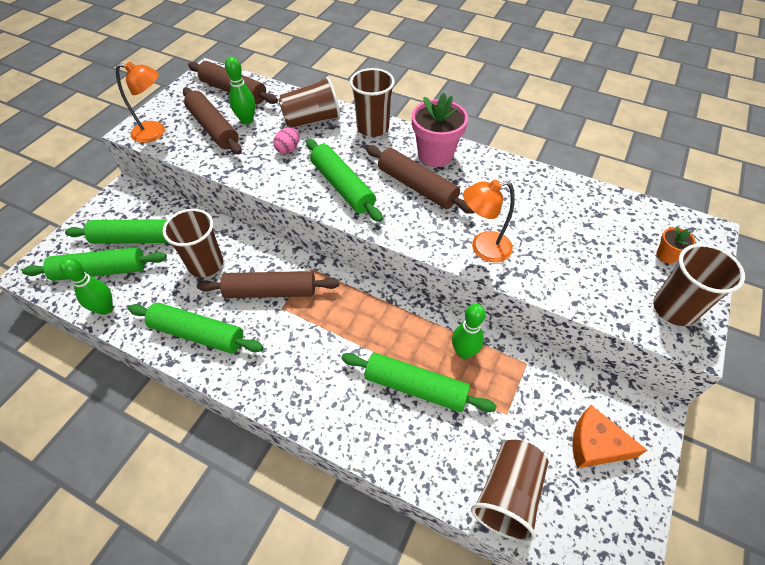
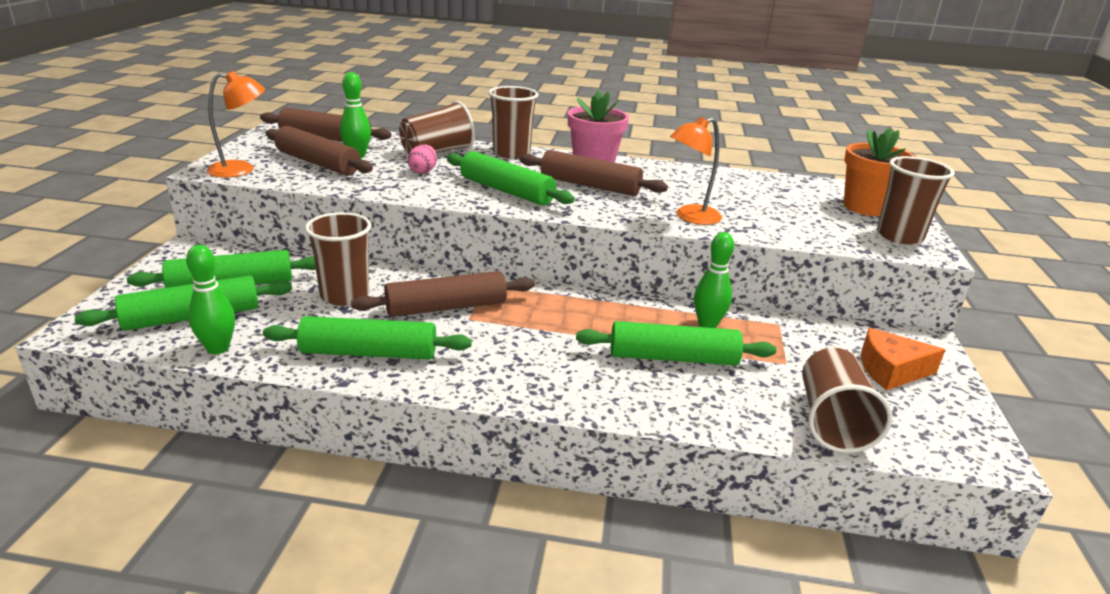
camera: 20 degrees left, 25 degrees down
(666, 255) = (865, 207): orange flower pot -> orange flower pot, size x2.07

